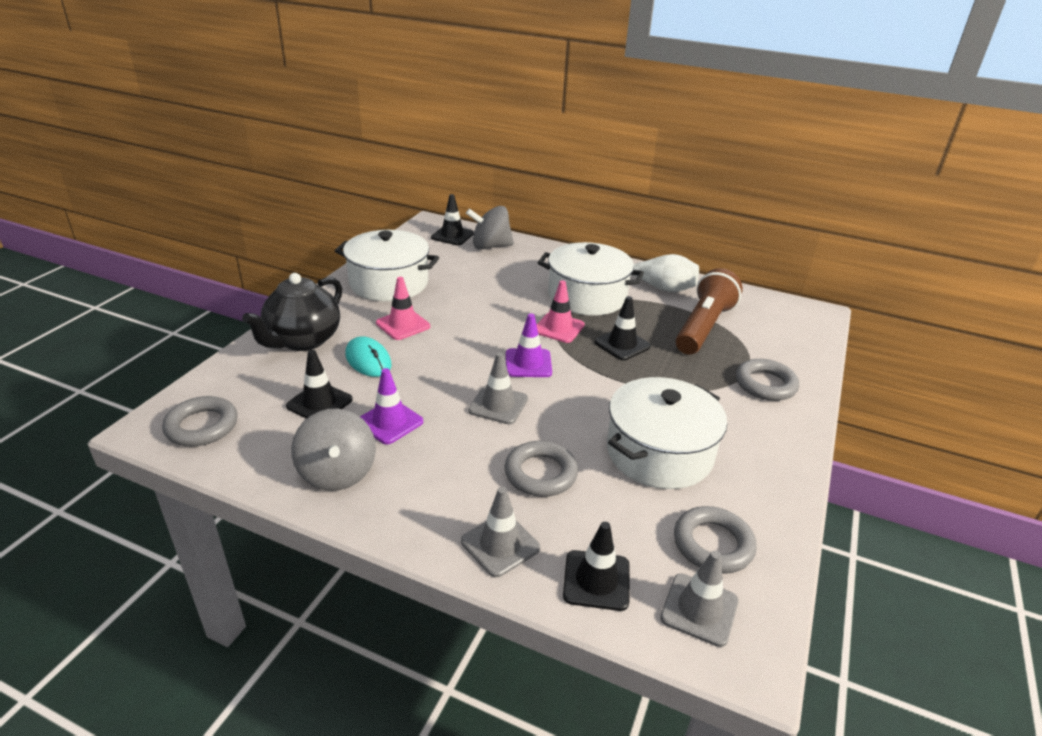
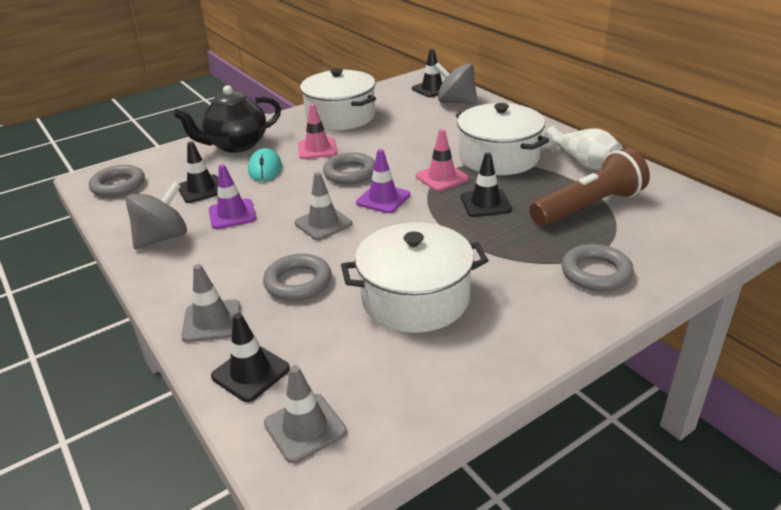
camera: 35 degrees right, 0 degrees up
(337, 473) = (162, 238): grey spinning top -> grey spinning top turned 150 degrees counterclockwise
(713, 544) = (377, 385): grey ring -> grey ring (350, 173)

